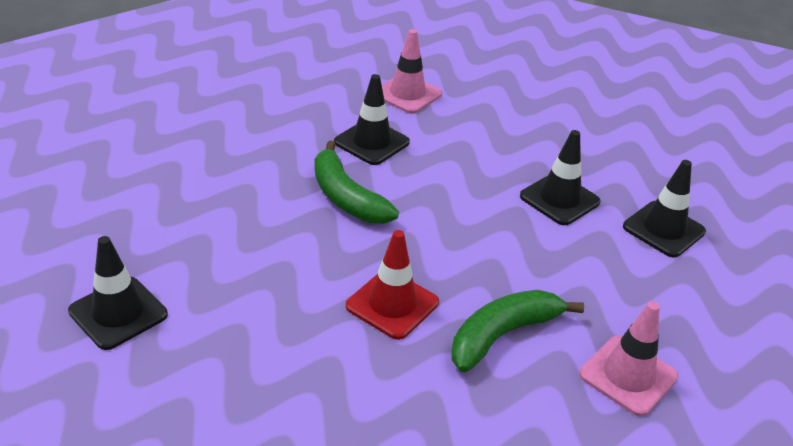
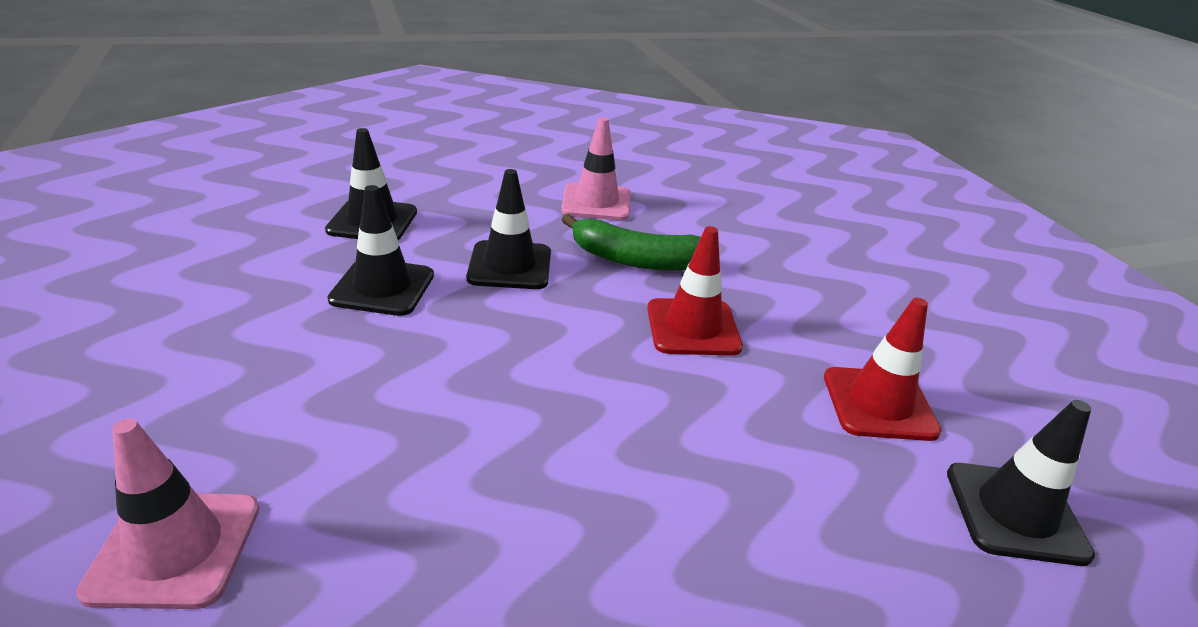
camera: 130 degrees left, 5 degrees down
(234, 333) = (879, 404): none -> red traffic cone
(346, 197) = (577, 449): green banana -> none
(371, 142) = (406, 502): black traffic cone -> black traffic cone (510, 266)

